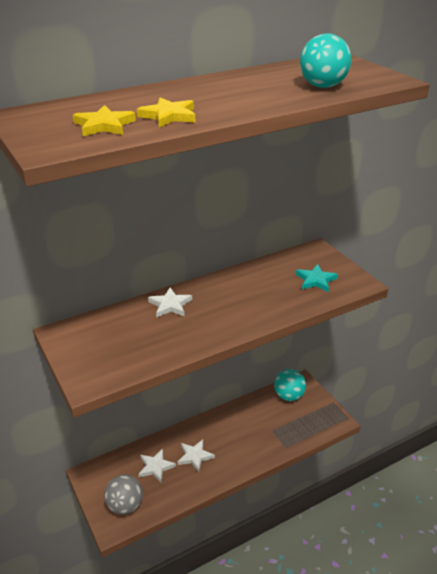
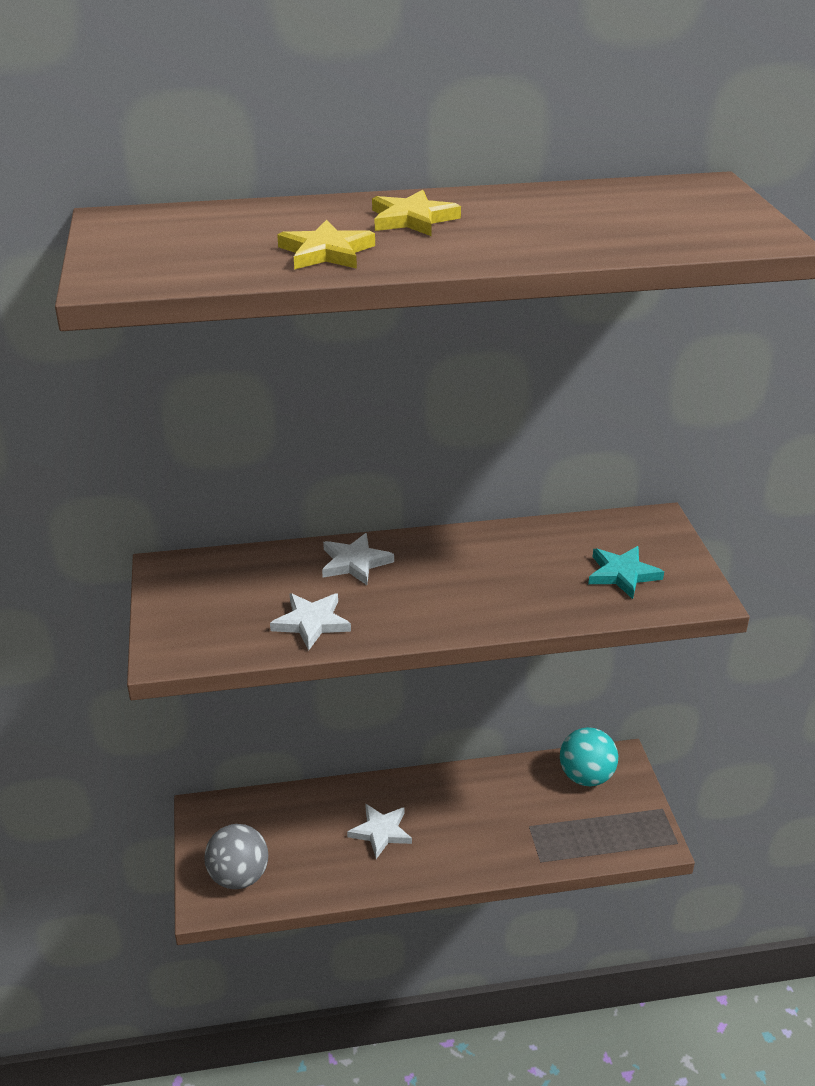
camera: 20 degrees right, 0 degrees up
(104, 125) = (219, 254): yellow star -> yellow star (412, 219)
(156, 467) = (311, 830): white star -> white star (311, 622)
(322, 86) = (625, 234): turquoise ball -> none

